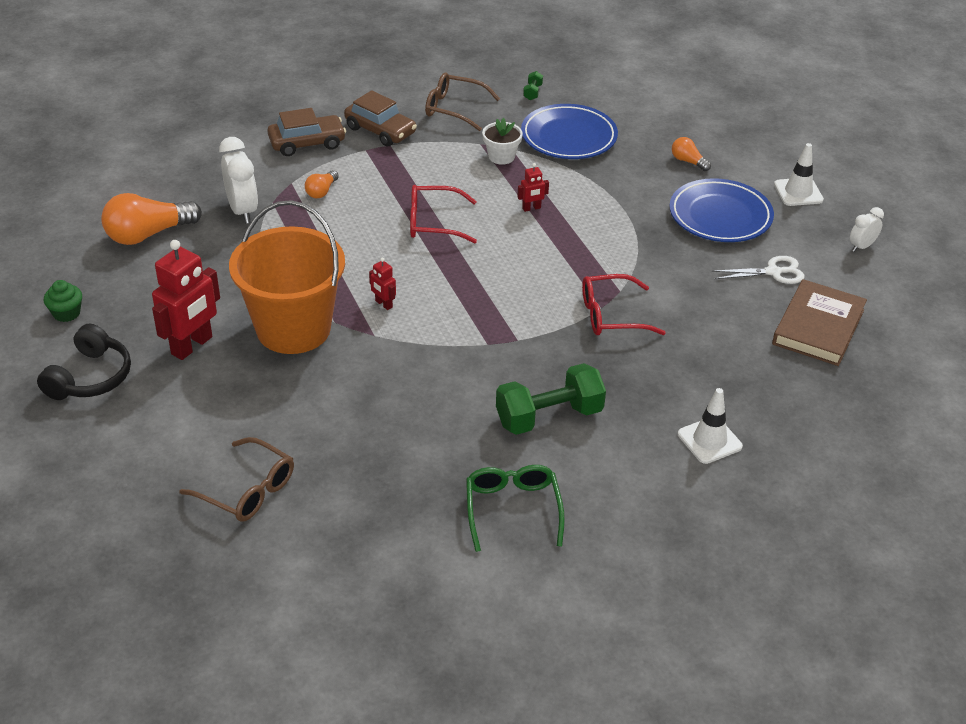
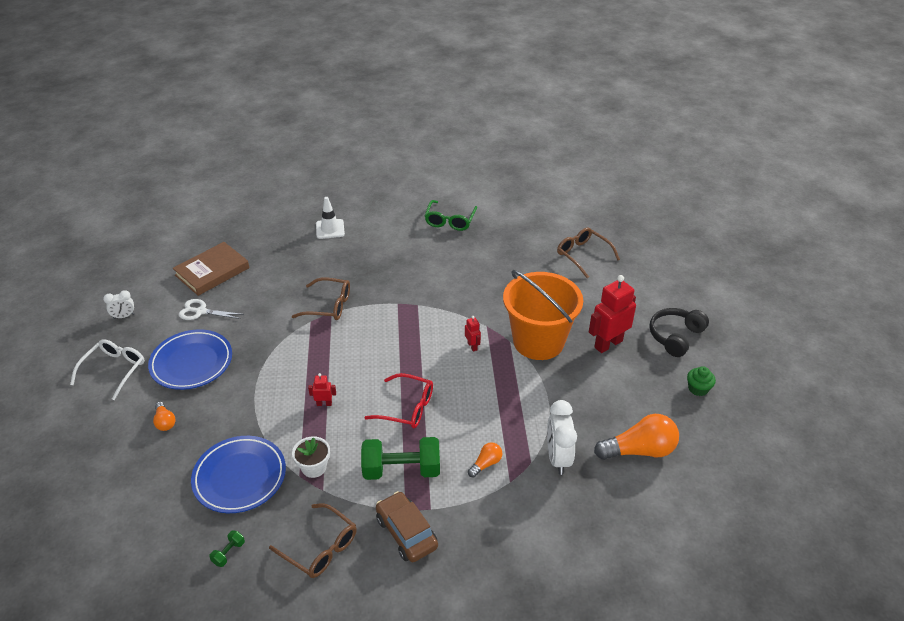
camera: 160 degrees left, 0 degrees up
(307, 143) = (482, 532): brown car -> none
(549, 416) = (406, 257): green dumbbell -> green dumbbell (401, 470)
(611, 315) = (328, 305): red glasses -> brown glasses
(798, 192) = (114, 370): white traffic cone -> white glasses

